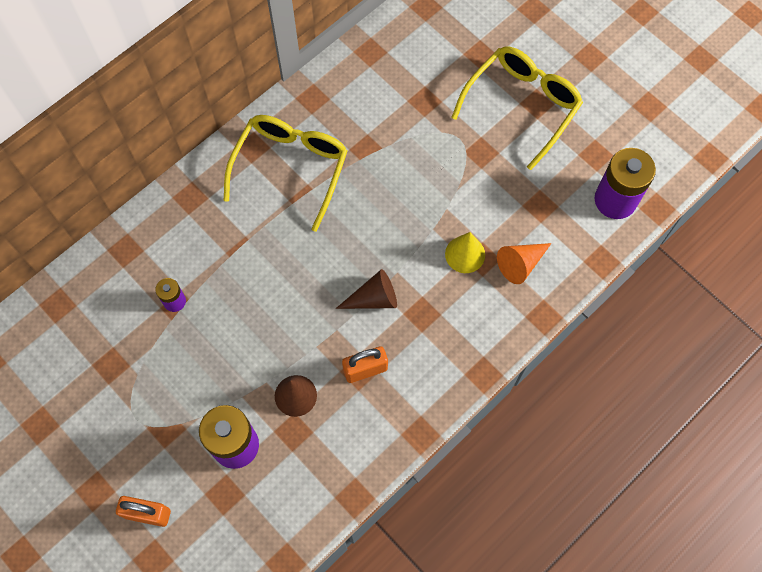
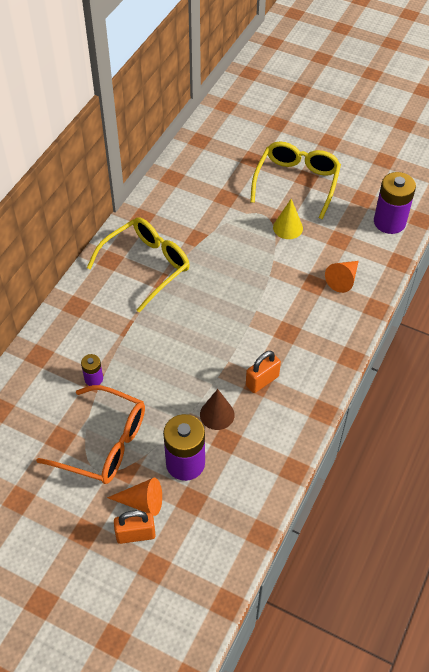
camera: 20 degrees left, 15 degrees down
(155, 387) = (103, 443): none -> orange glasses
(169, 476) = (142, 502): none -> orange cone
(290, 169) = (146, 266): yellow glasses -> yellow glasses turned 45 degrees clockwise
(373, 298) = (247, 332): brown cone -> none
(465, 254) = (300, 285): yellow cone -> yellow cone (288, 227)

